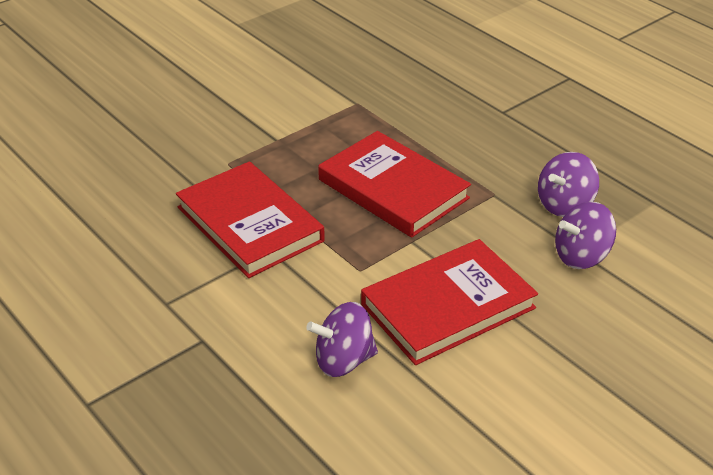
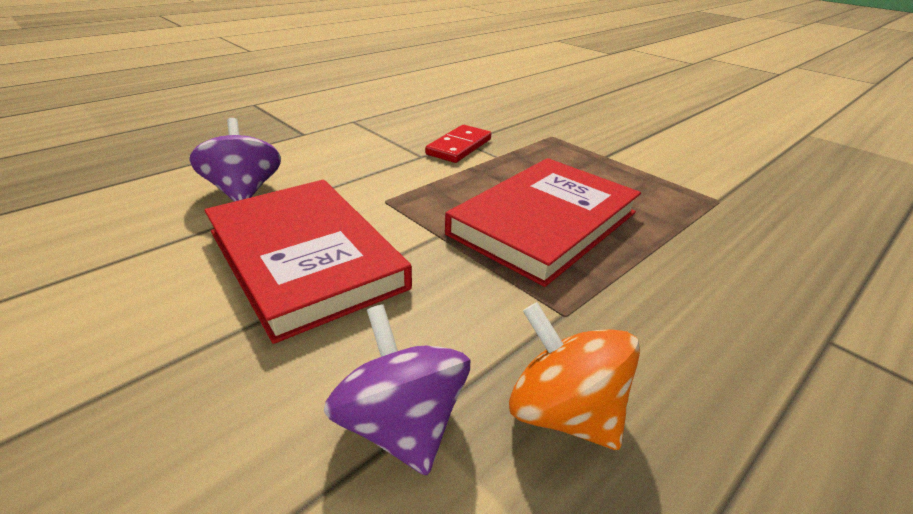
camera: 85 degrees right, 5 degrees down
(249, 224) = (459, 147): red book -> red domino
(564, 205) = (563, 412): purple spinning top -> orange spinning top

